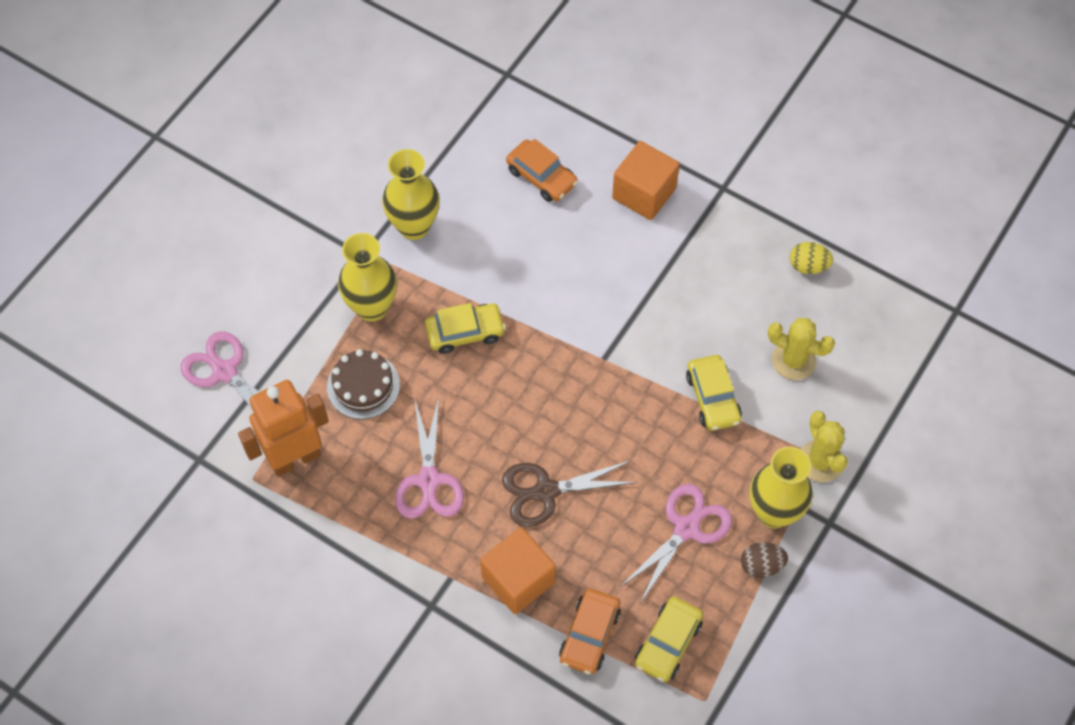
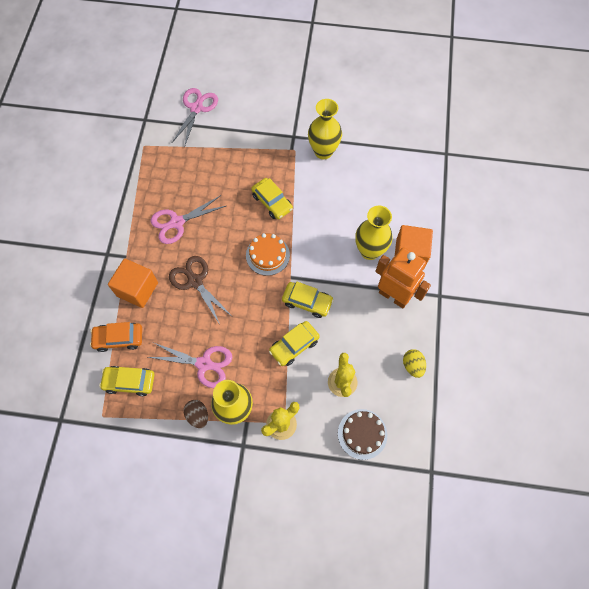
camera: 65 degrees right, 5 degrees up
(295, 458) = (163, 158): orange robot -> orange robot (393, 296)
(363, 386) = (217, 170): brown cake -> brown cake (362, 434)
(372, 307) = (265, 154): yellow vase -> yellow vase (369, 251)
(541, 177) = (389, 198): orange car -> none
(552, 374) = (267, 255): none -> orange cake
(654, 353) = (307, 302): none -> yellow car

